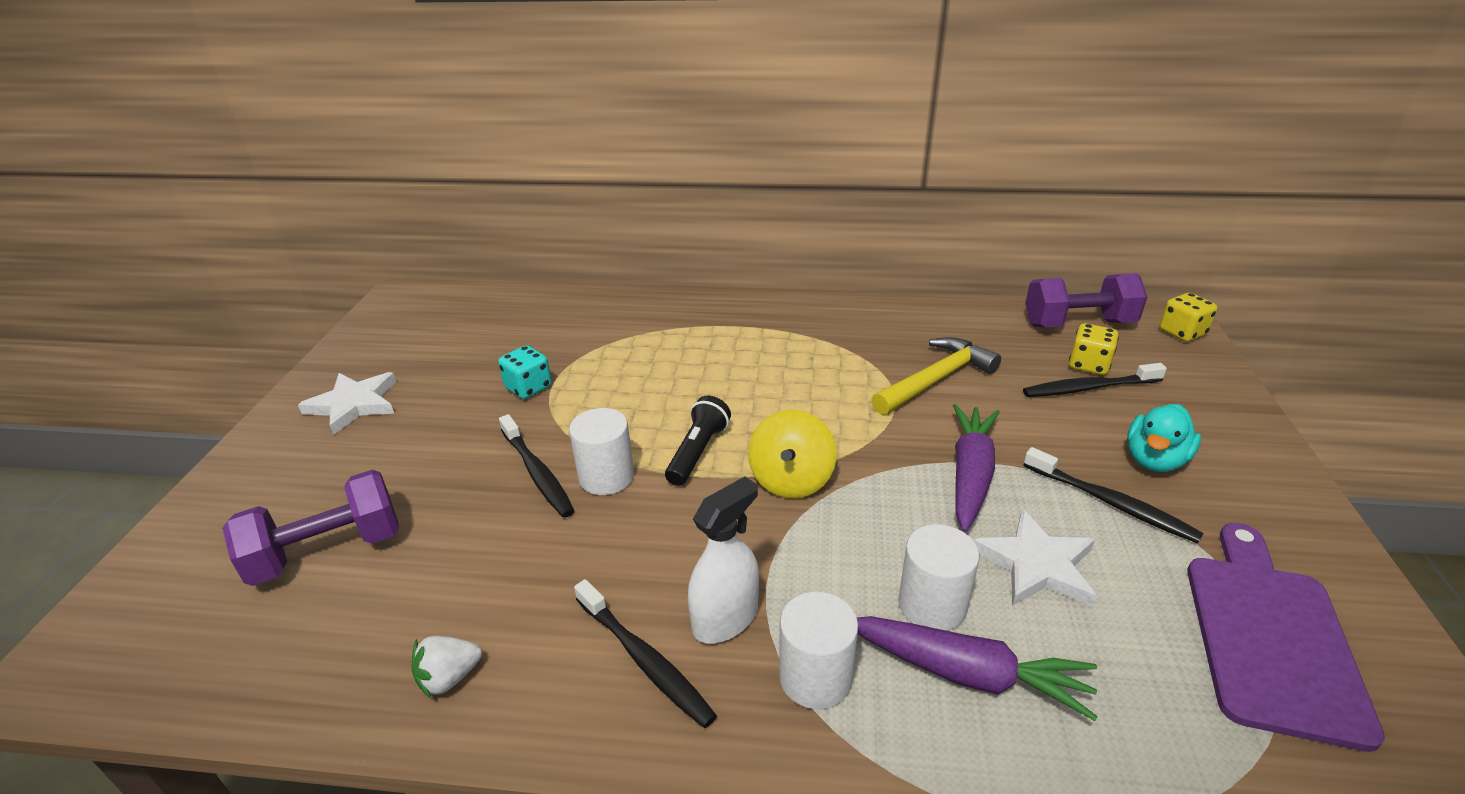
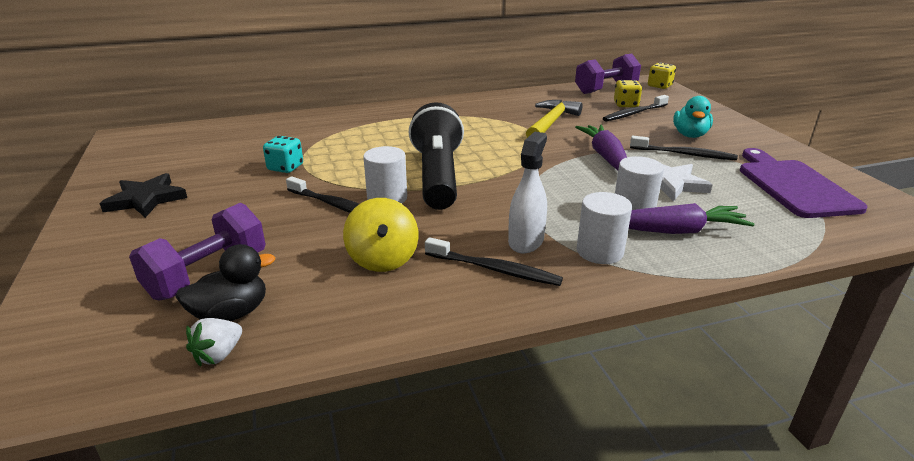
camera: 25 degrees left, 5 degrees down
(307, 625) = (231, 314): none -> black duck
(354, 404) = (146, 199): white star -> black star
(449, 678) = (371, 310): white strawberry -> white strawberry (218, 355)
(697, 452) = (437, 176): black flashlight -> black flashlight, size x1.99
(791, 480) = (508, 177): yellow spinning top -> yellow spinning top (383, 259)

